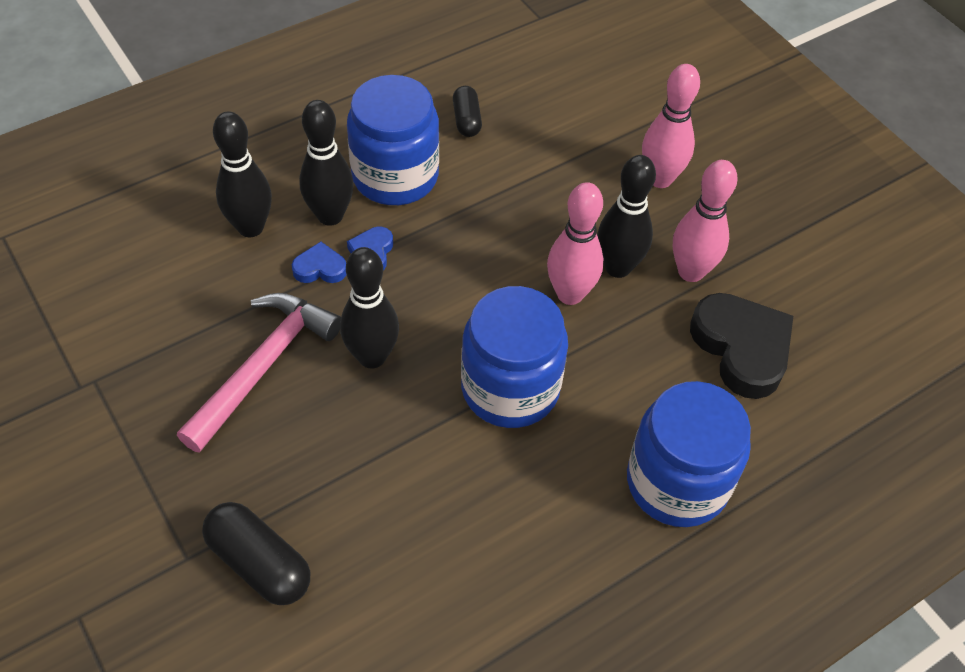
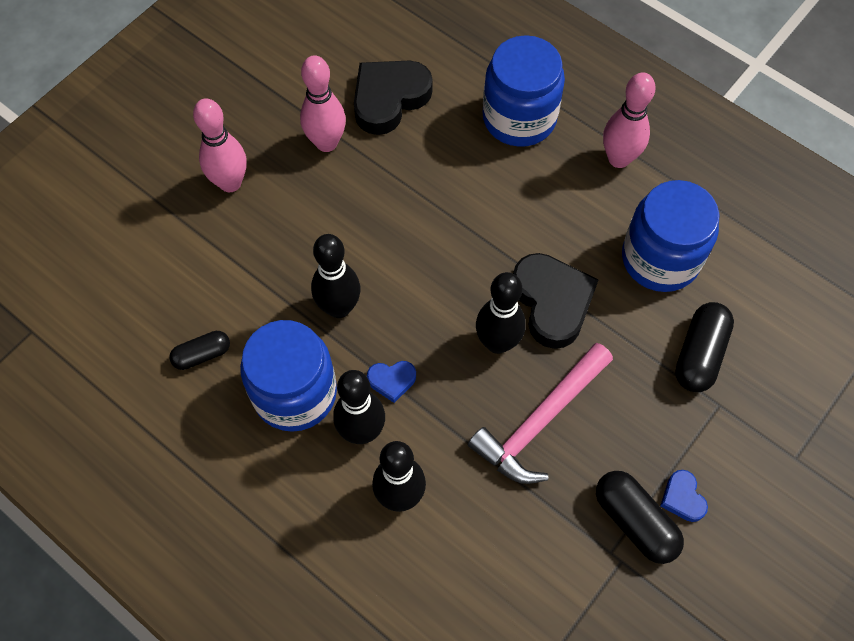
camera: 105 degrees left, 10 degrees up
(110, 414) = (635, 521): none -> black capsule
(263, 366) = (540, 421): pink hammer -> pink hammer turned 60 degrees counterclockwise
(320, 268) = (424, 417): blue heart -> blue heart (682, 498)
(398, 427) = (552, 302): none -> black heart
(510, 388) = (486, 237): blue jar -> blue jar (660, 258)
(570, 294) = (380, 220): pink bowling pin -> pink bowling pin (619, 159)
(617, 267) = (340, 193): black bowling pin -> black bowling pin (339, 307)

